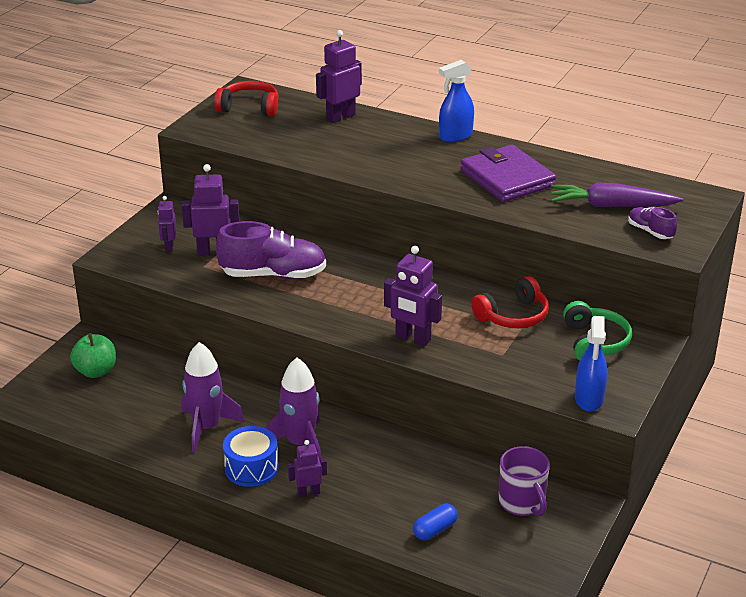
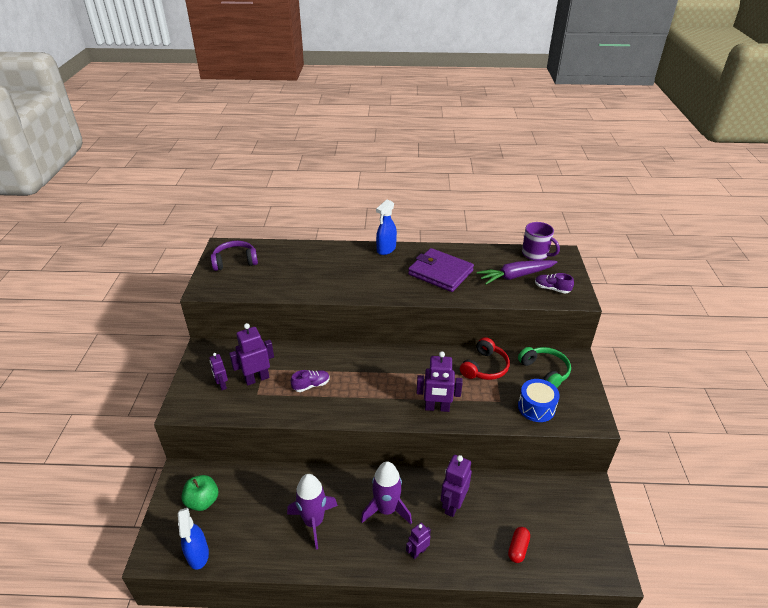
camera: 25 degrees left, 5 degrees up
(249, 107) = (235, 261): red headphones -> purple headphones
(251, 468) = (366, 546): blue drum -> blue drum (536, 407)
(273, 275) = (311, 385): purple shoe -> purple shoe, size x0.50
(340, 117) = (302, 253): purple robot -> purple robot (452, 505)
(435, 530) = (518, 548): blue capsule -> red capsule
(522, 503) = (553, 501): purple mug -> purple mug (535, 254)
(589, 399) = (574, 418): blue spray bottle -> blue spray bottle (198, 555)

